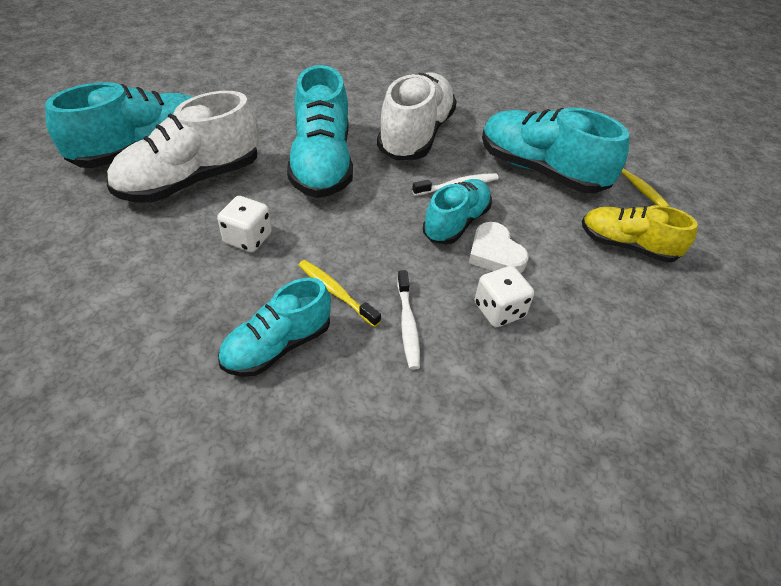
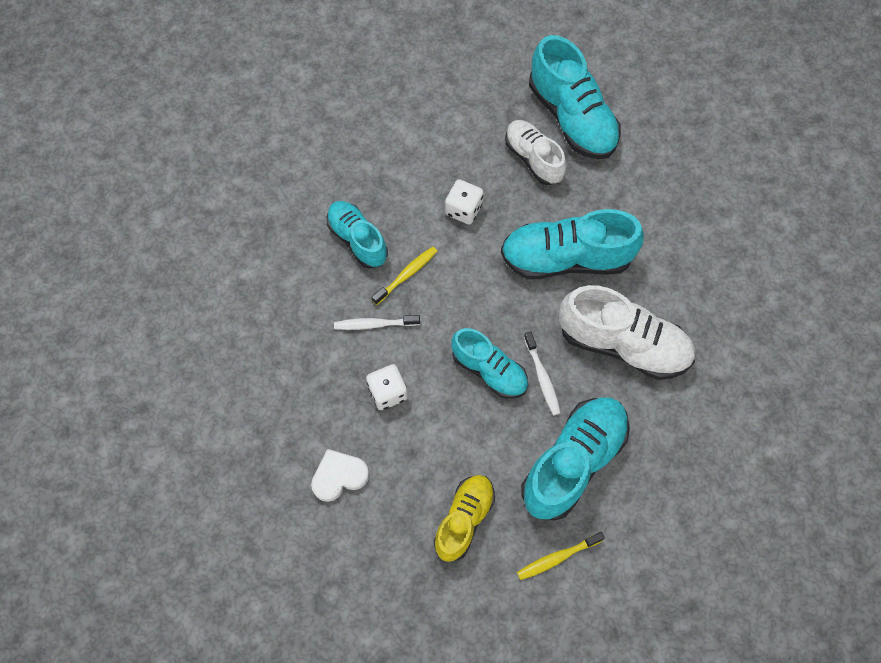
camera: 95 degrees right, 20 degrees up
(191, 180) = (533, 158): white shoe -> white shoe, size x0.63
(495, 254) = (451, 398): white heart -> white heart (339, 476)

